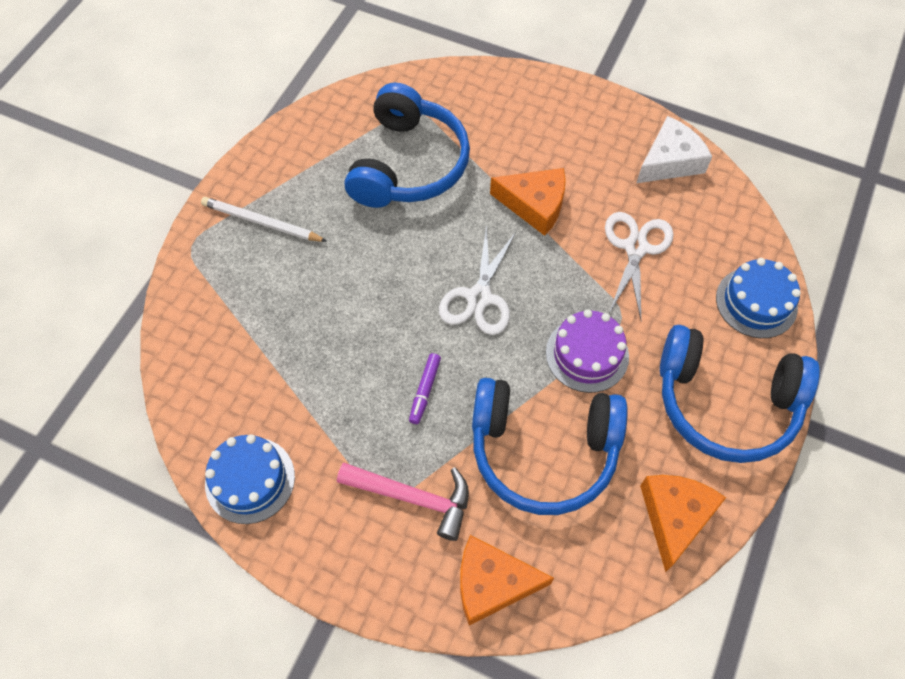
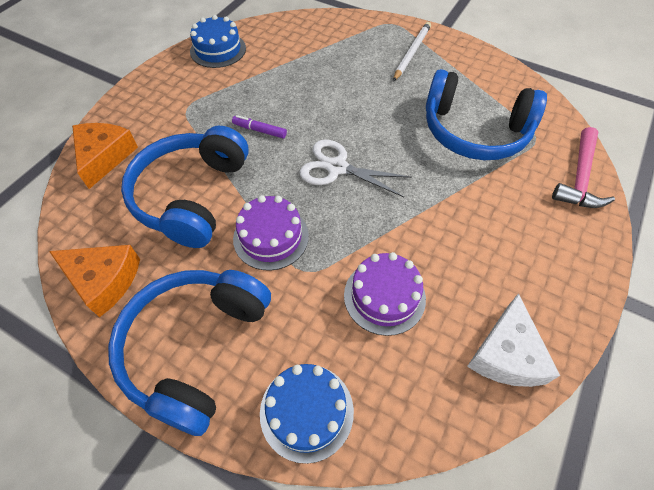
camera: 95 degrees right, 5 degrees down
(413, 497) = (180, 120): pink hammer -> pink hammer (580, 177)
(534, 205) = (435, 216): orange cheese -> none
(635, 248) = (384, 296): white scissors -> purple cake
(670, 161) = (506, 354): white cheese -> white cheese turned 45 degrees clockwise

